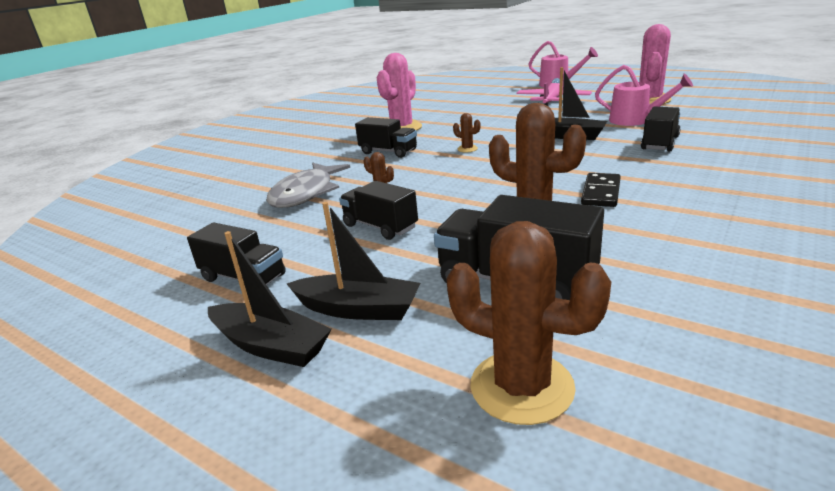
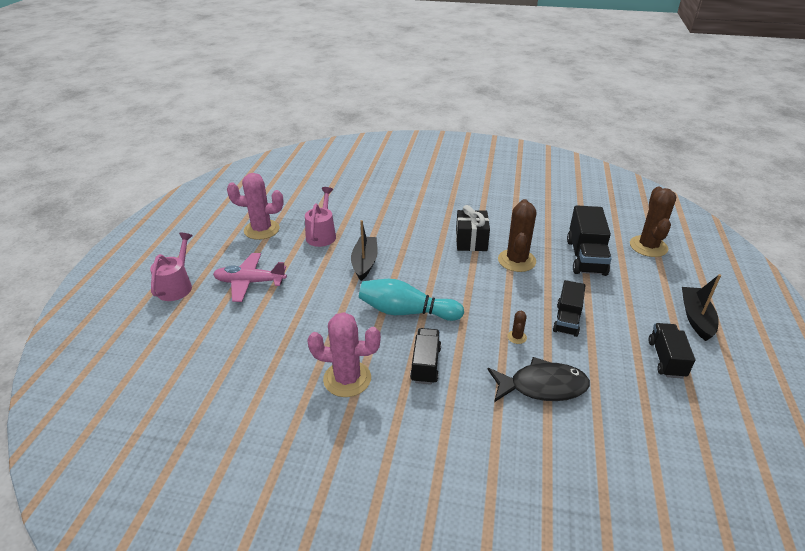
camera: 115 degrees left, 10 degrees up
(306, 193) = (542, 386): grey fish -> black fish
(358, 309) = (648, 299): black boat -> none
(467, 149) = (406, 312): brown cactus -> turquoise bowling pin
(601, 192) = (471, 241): black domino -> black gift
(660, 143) = (377, 224): black truck -> none

